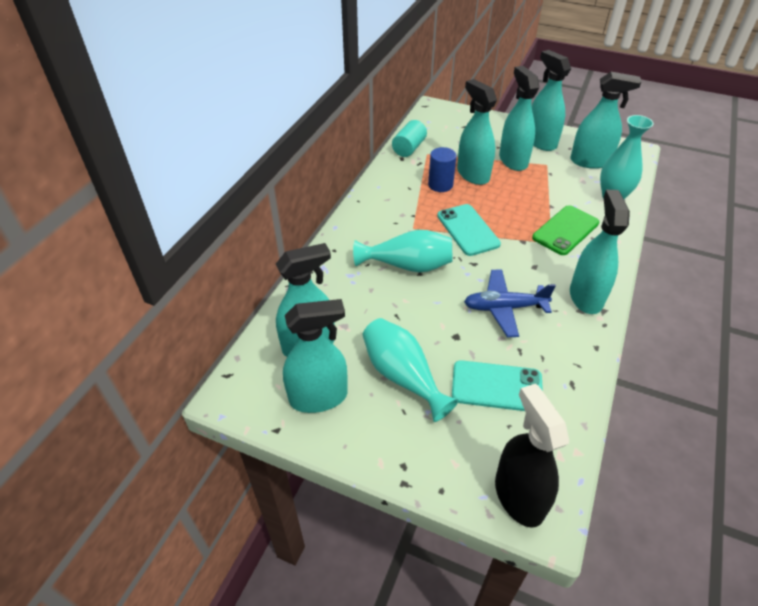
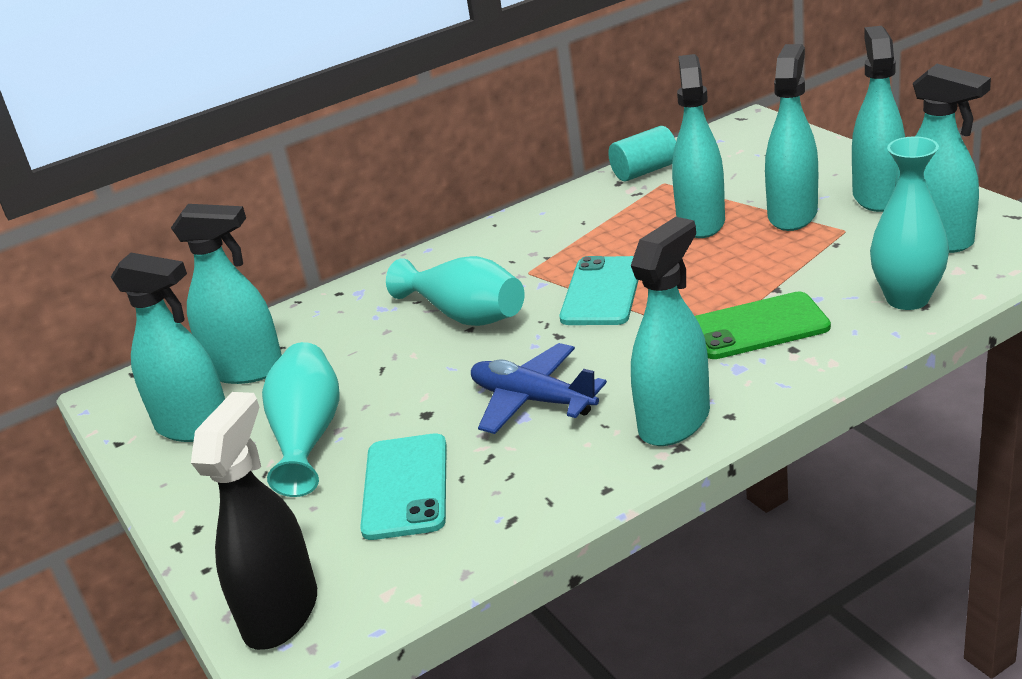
camera: 40 degrees right, 15 degrees down
(440, 185) = (633, 226): blue cylinder -> none
(496, 386) = (406, 486): turquoise phone -> turquoise phone turned 45 degrees clockwise

